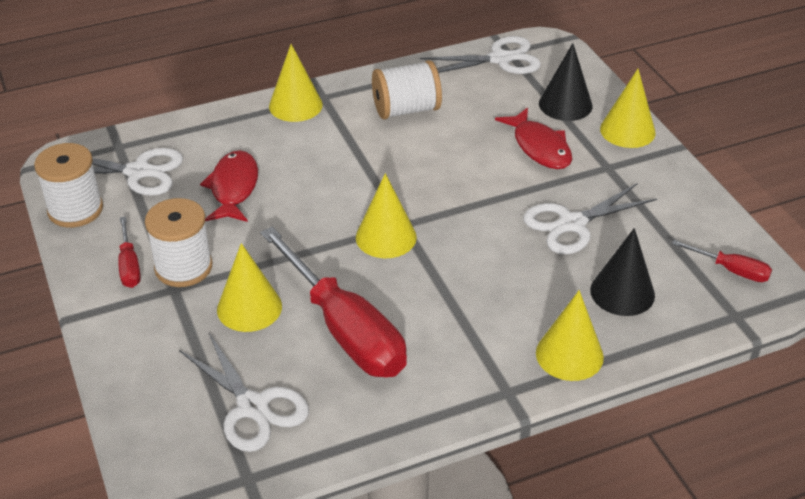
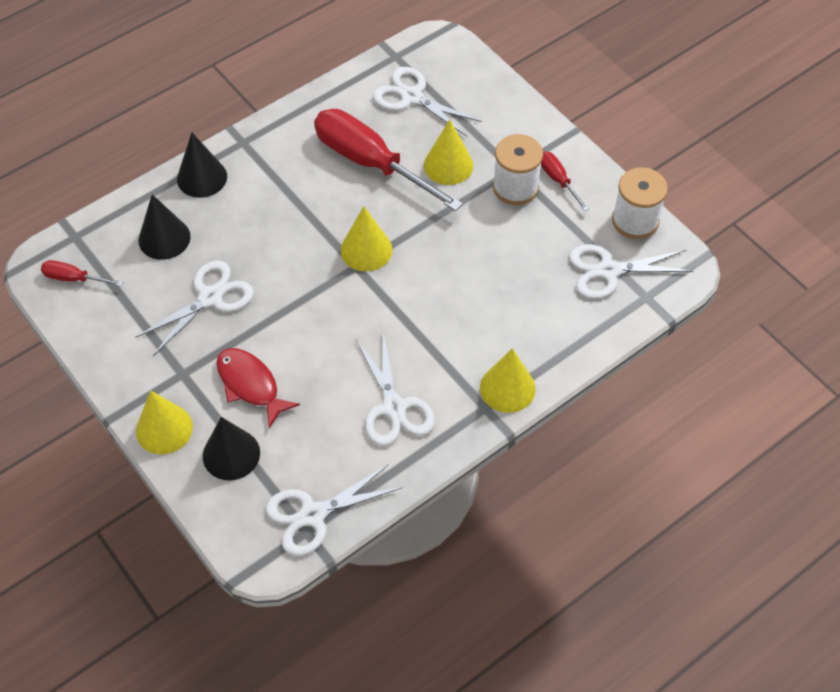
camera: 165 degrees right, 15 degrees up
(233, 188) = (516, 272): red fish -> none
(406, 110) = (394, 407): white spool -> white scissors
(569, 355) = (202, 177): yellow cone -> black cone

